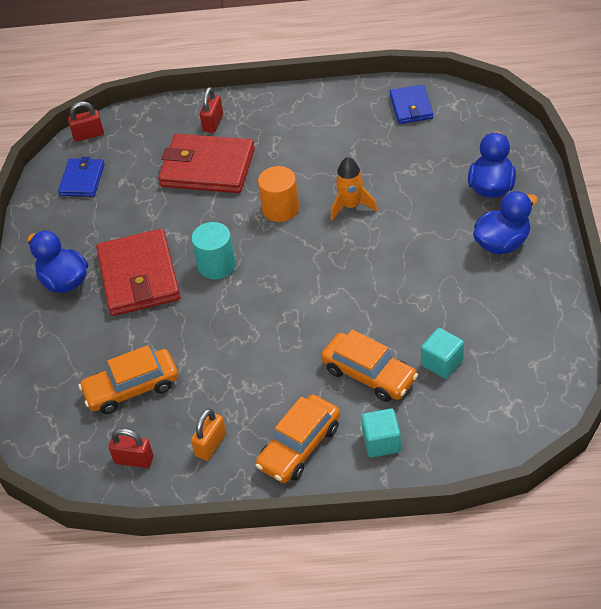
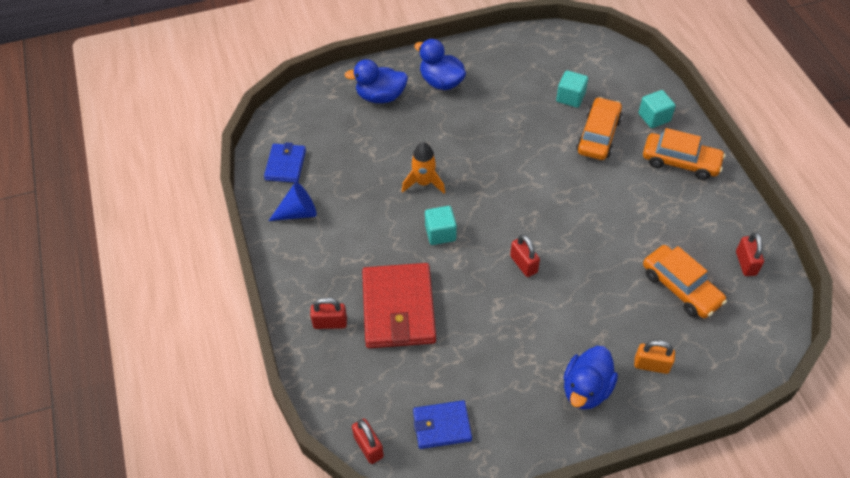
camera: 110 degrees left, 5 degrees up
(139, 276) = (557, 324): red wallet -> none
(211, 445) = (706, 216): orange padlock -> orange padlock (651, 365)
(216, 265) = (523, 264): turquoise cylinder -> red padlock
(280, 209) = (440, 233): orange cylinder -> turquoise cube
(345, 111) = (298, 213): none -> blue cone
(411, 107) = (285, 165): blue wallet -> blue wallet turned 60 degrees counterclockwise

